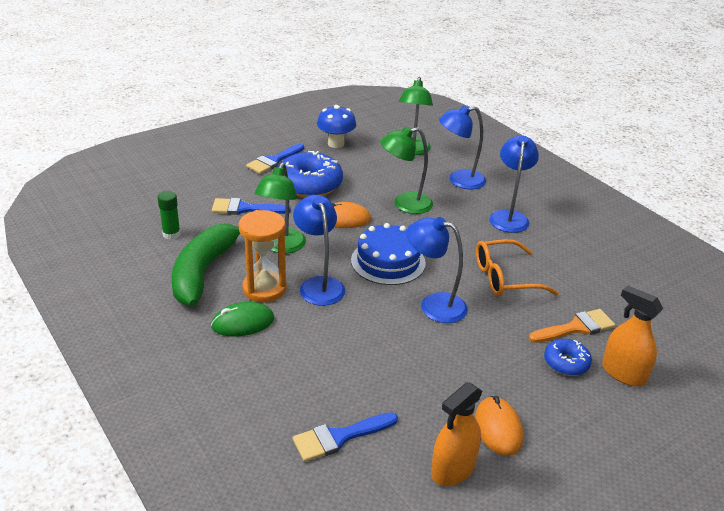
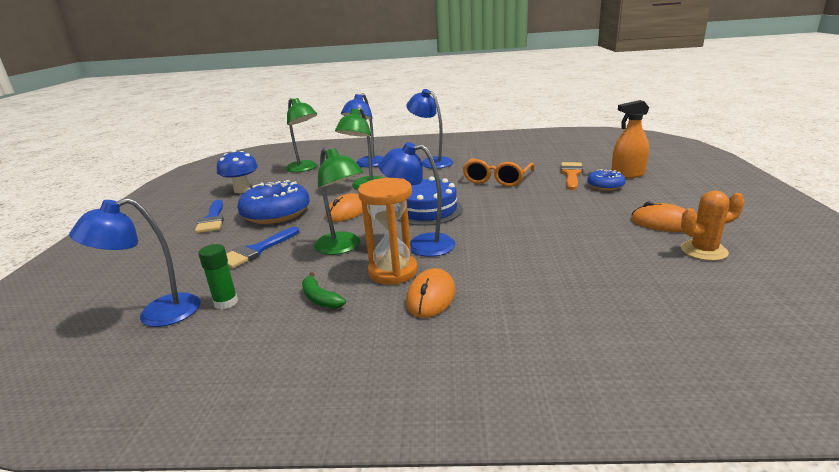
camera: 50 degrees left, 10 degrees down
(204, 272) = (320, 299): green banana -> green banana, size x0.42
(243, 323) = (431, 297): green mouse -> orange mouse
(339, 437) = (641, 289): blue brush -> none
(434, 305) = (501, 208): blue lamp -> blue lamp (157, 314)
(453, 469) = (703, 251): orange spray bottle -> orange cactus

